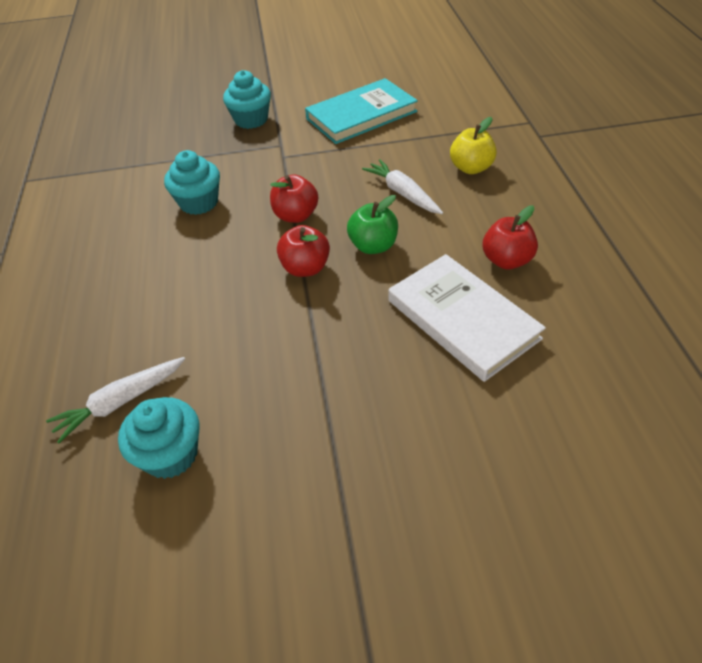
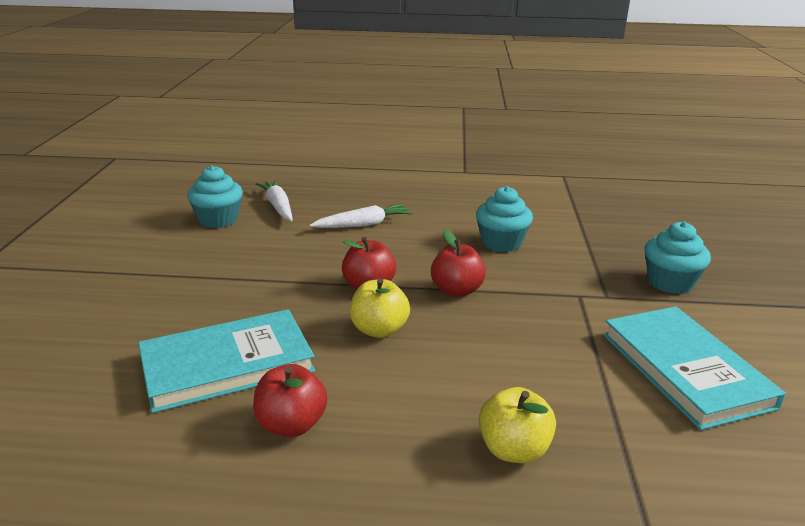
camera: 100 degrees right, 20 degrees down
(373, 246) = (379, 330): green apple -> yellow apple
(403, 193) = (470, 369): white carrot -> white carrot (363, 225)
(462, 319) = (227, 364): white book -> turquoise book

